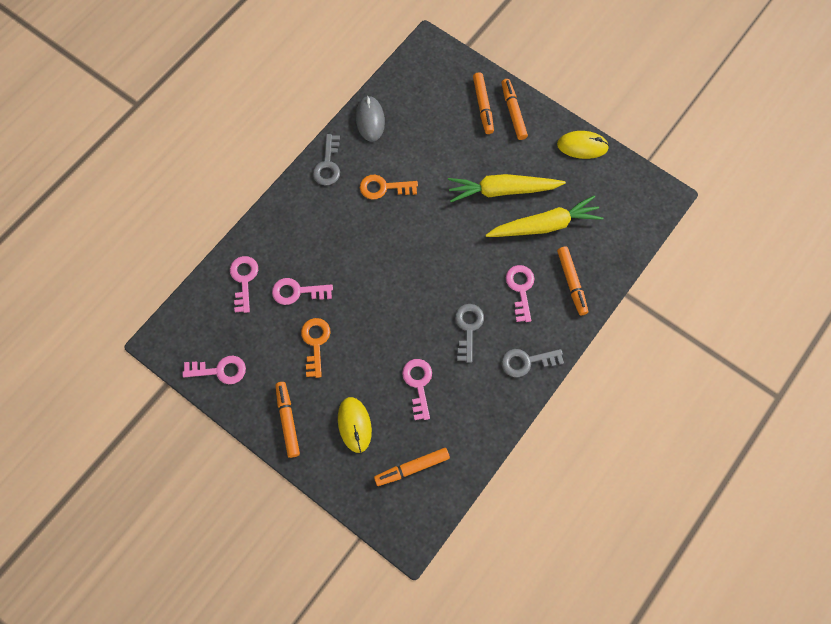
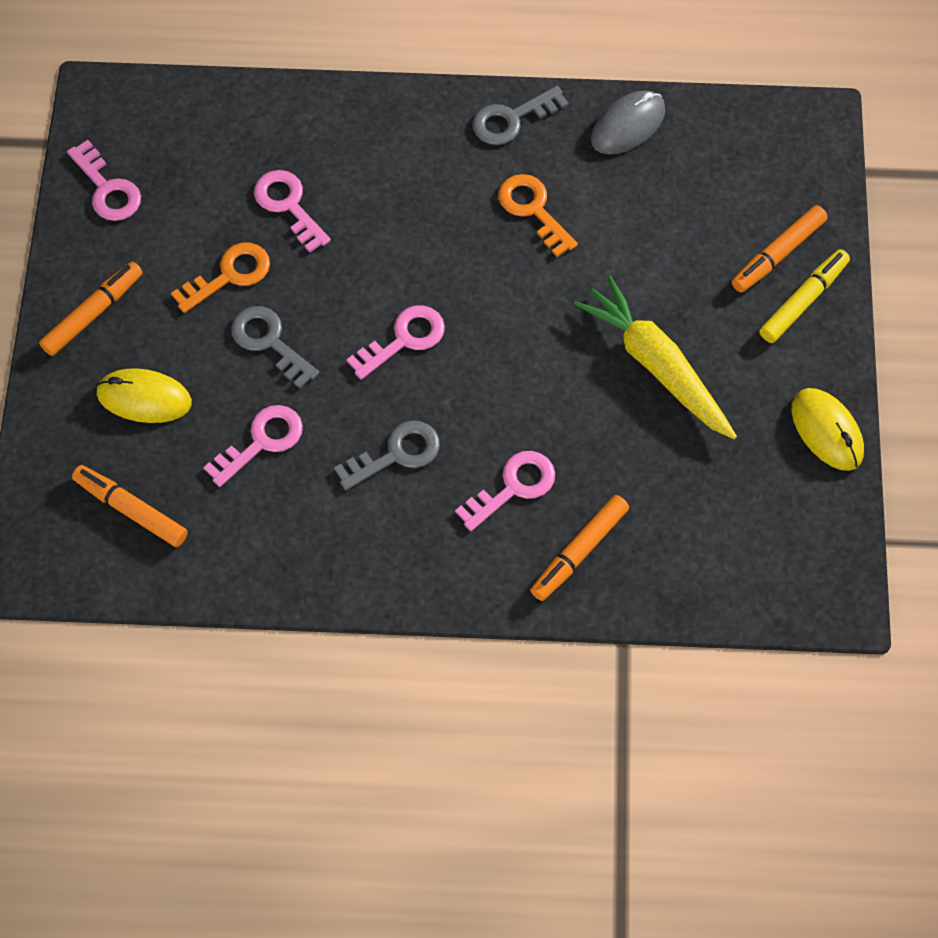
camera: 55 degrees right, 5 degrees down
(244, 279) = (258, 132): pink key -> pink key (404, 339)
(354, 425) = (144, 398): yellow mouse -> yellow mouse turned 60 degrees clockwise
(513, 112) = (803, 301): orange marker -> yellow marker
(526, 361) = (402, 564): grey key -> grey key (269, 342)
(544, 225) = (645, 458): yellow carrot -> none

